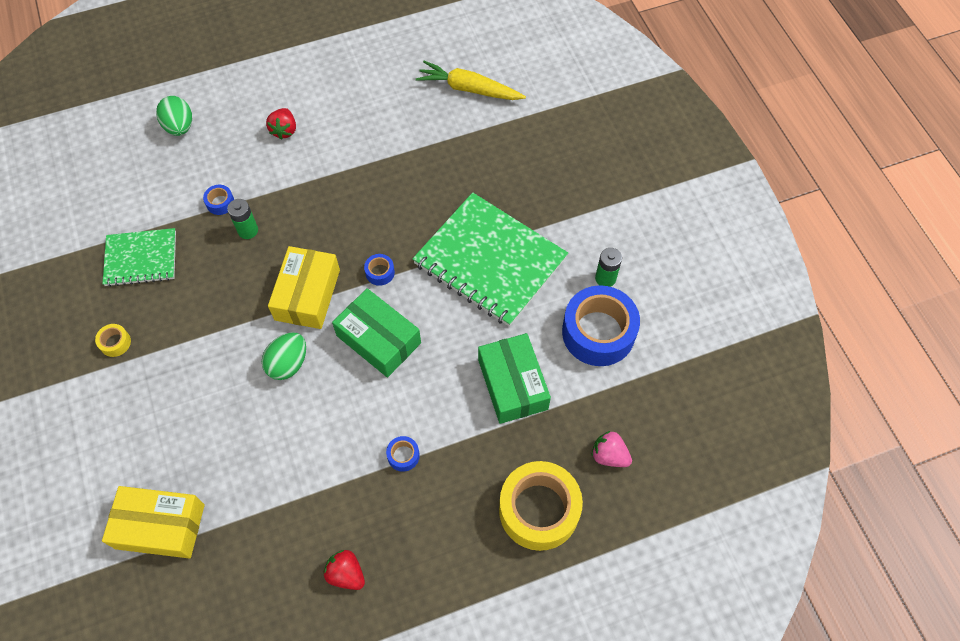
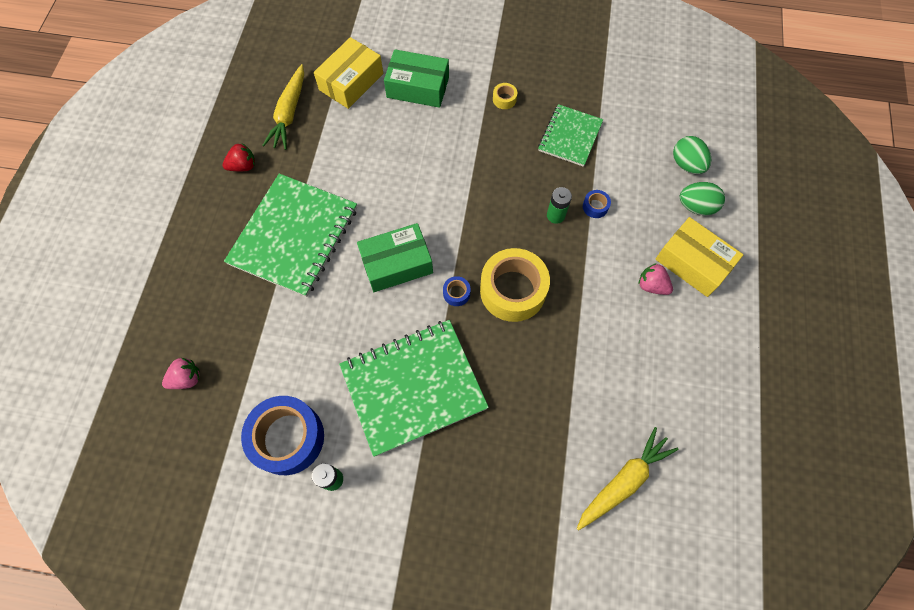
camera: 120 degrees right, 5 degrees up
(244, 570) = (289, 113): none -> yellow carrot
(284, 130) = (651, 285): red strawberry -> pink strawberry
(288, 364) = (417, 195): green egg -> green egg (686, 164)
(307, 295) = (468, 232): yellow box -> yellow box (693, 263)
(403, 456) = (294, 236): blue tape -> green notebook
(512, 384) = (292, 341): green box -> green box (418, 87)
(539, 510) = (189, 303): yellow tape -> yellow tape (513, 290)

